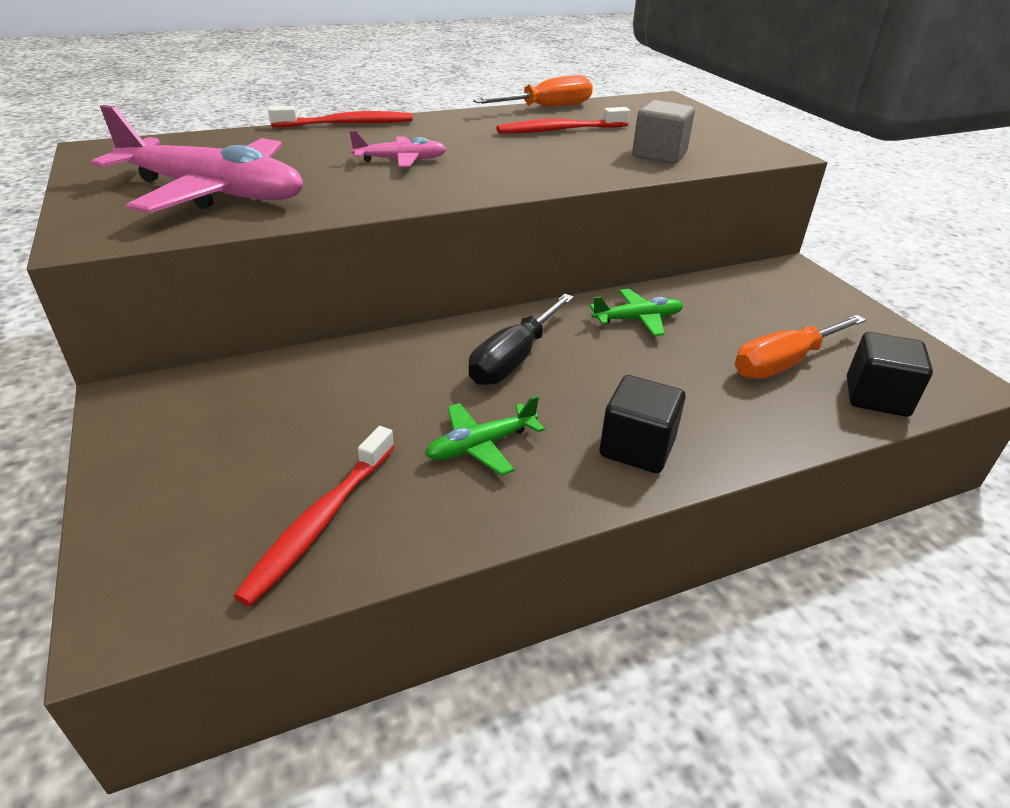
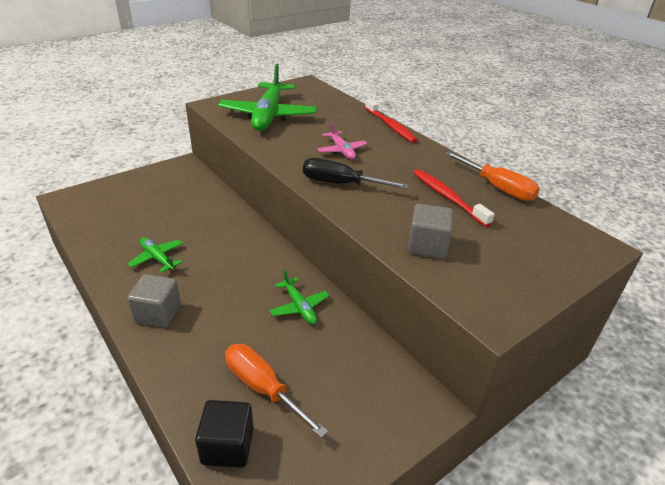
camera: 75 degrees right, 0 degrees up
(214, 192) = (268, 116): pink plane -> green plane
(320, 521) = (107, 225): red toothbrush -> none
(514, 359) = (236, 259): black screwdriver -> black screwdriver (341, 184)
(637, 448) = (158, 313): black cube -> grey cube

